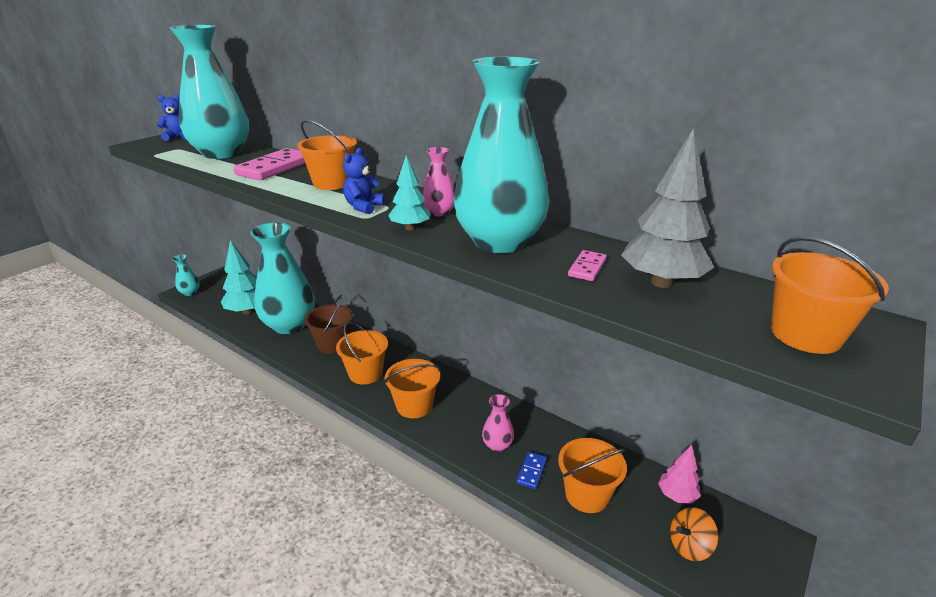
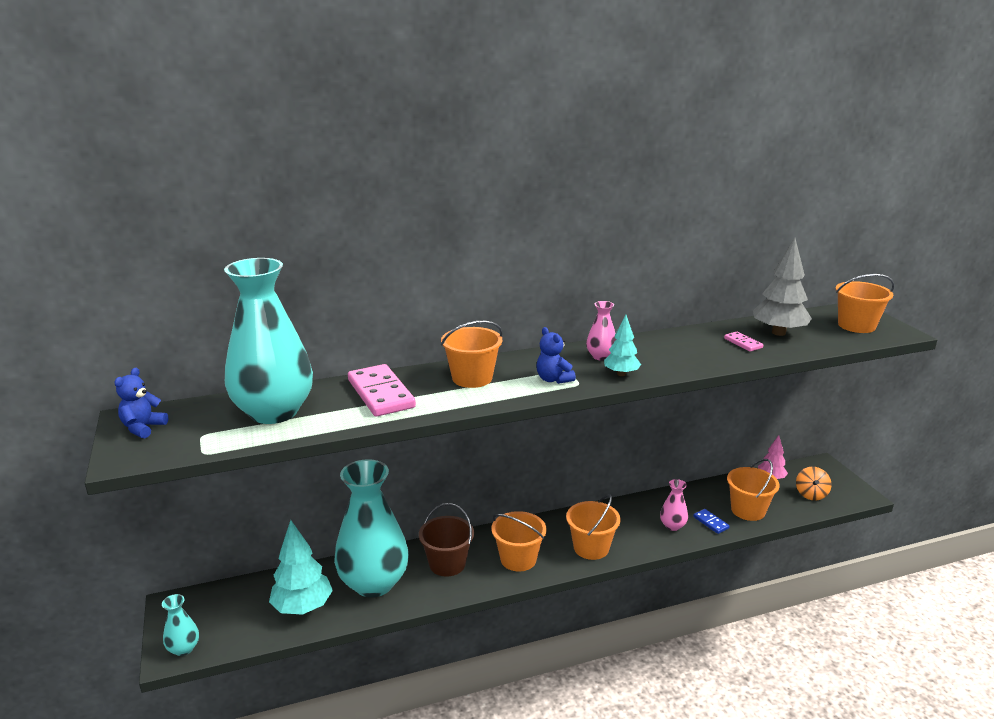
camera: 55 degrees left, 5 degrees down
(499, 242) = (678, 353): turquoise vase -> none

